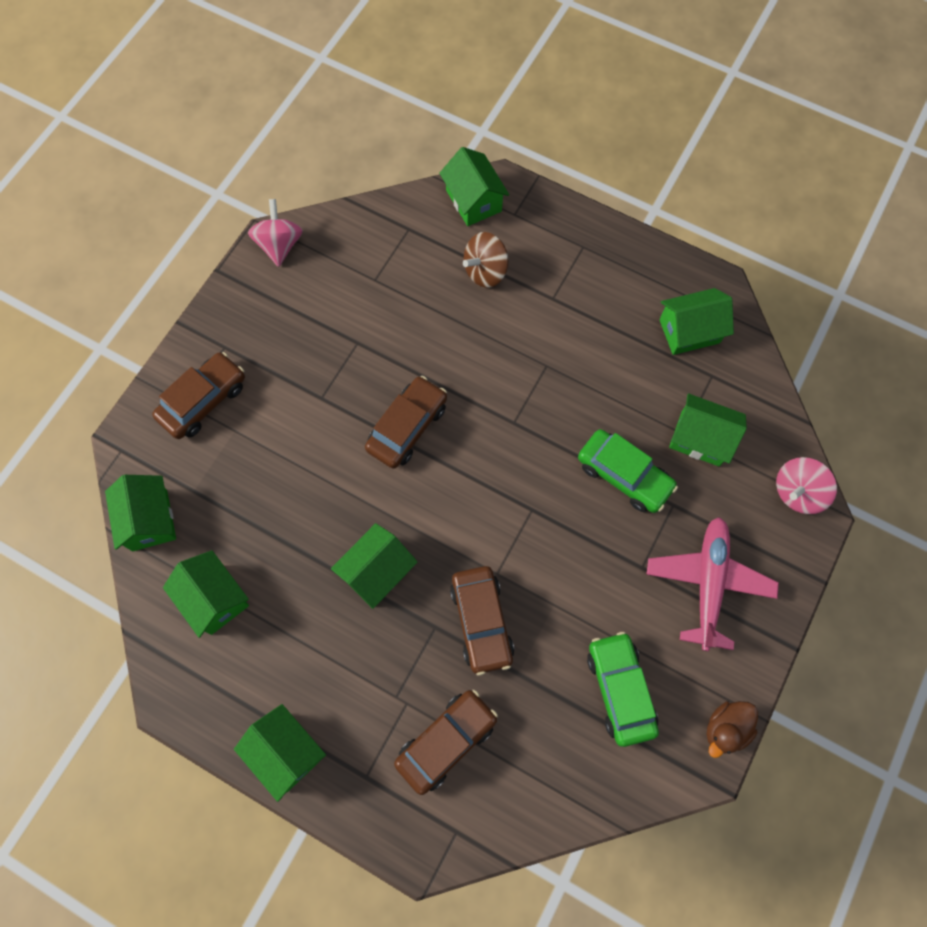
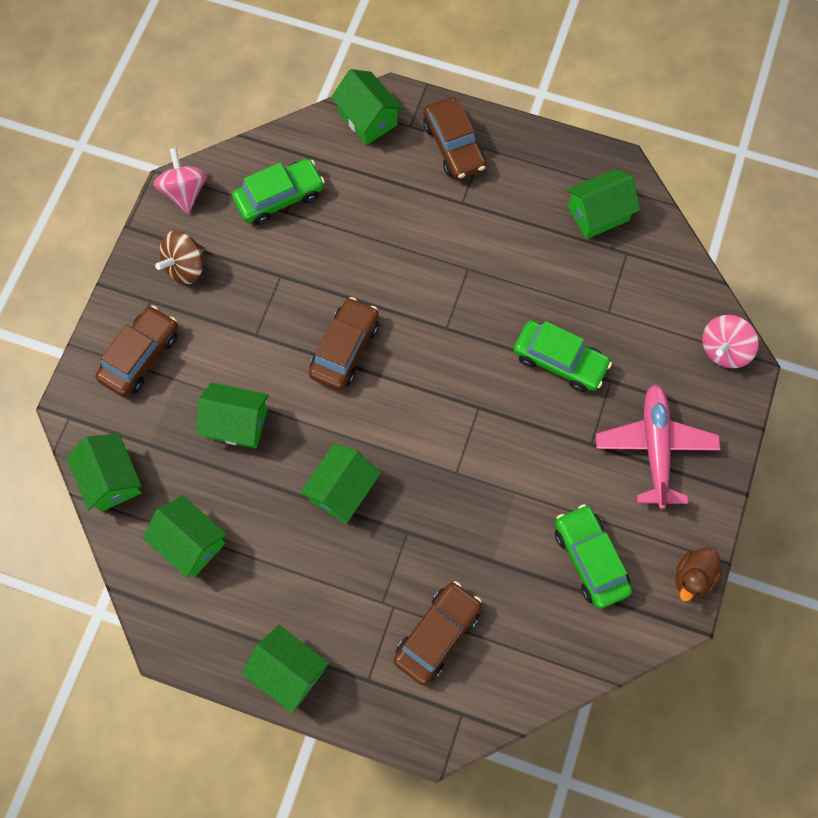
camera: 10 degrees left, 0 degrees up
(371, 265) = (279, 197): none -> green car
(481, 621) = (450, 519): brown car -> brown car (454, 146)
(485, 271) = (392, 186): brown spinning top -> brown spinning top (186, 267)
(700, 438) = (625, 314): green house -> green house (237, 423)

